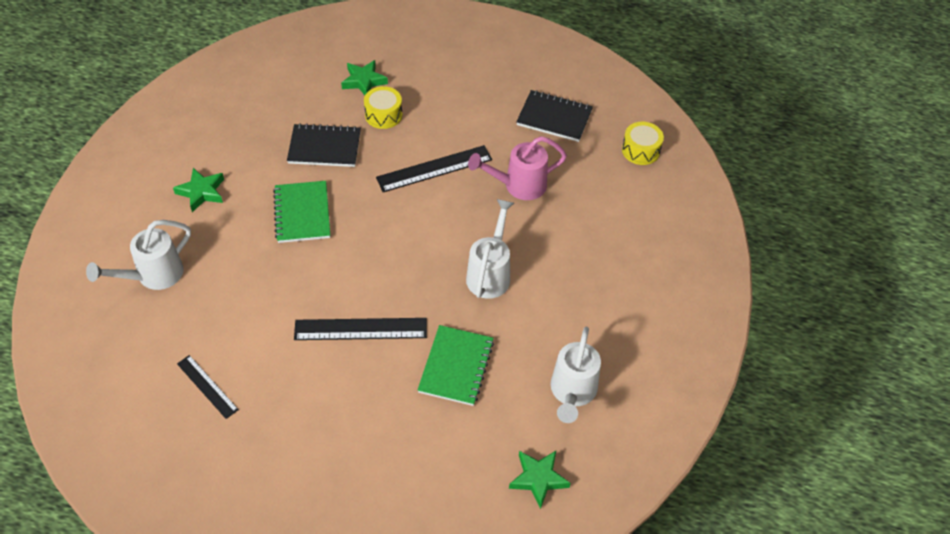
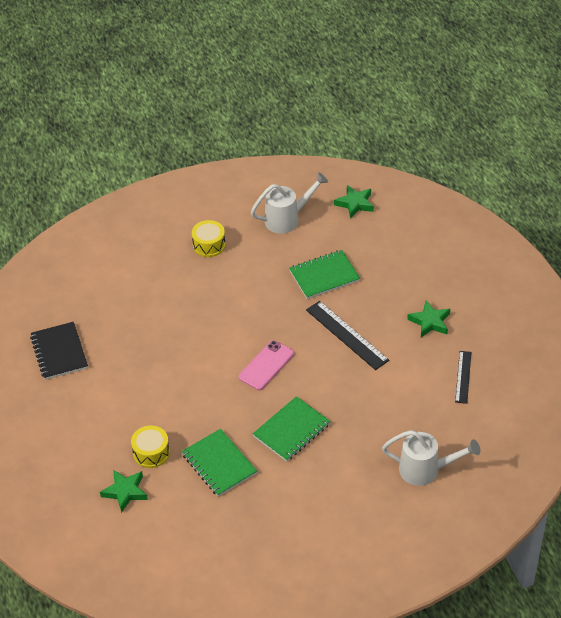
camera: 125 degrees left, 5 degrees down
(201, 192) = (333, 504): green star -> green star (430, 322)
(324, 147) = (219, 464): black notebook -> green notebook
(391, 243) = (266, 365): none -> pink phone
(434, 168) = (177, 387): black ruler -> none
(490, 273) = (240, 302): white watering can -> none
(519, 186) = (148, 332): pink watering can -> none
(640, 150) = (51, 289): yellow drum -> yellow drum (209, 245)

